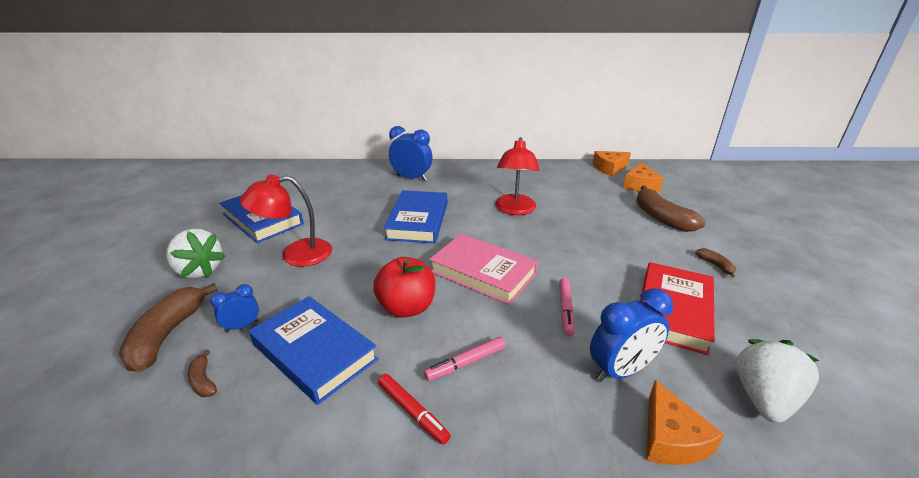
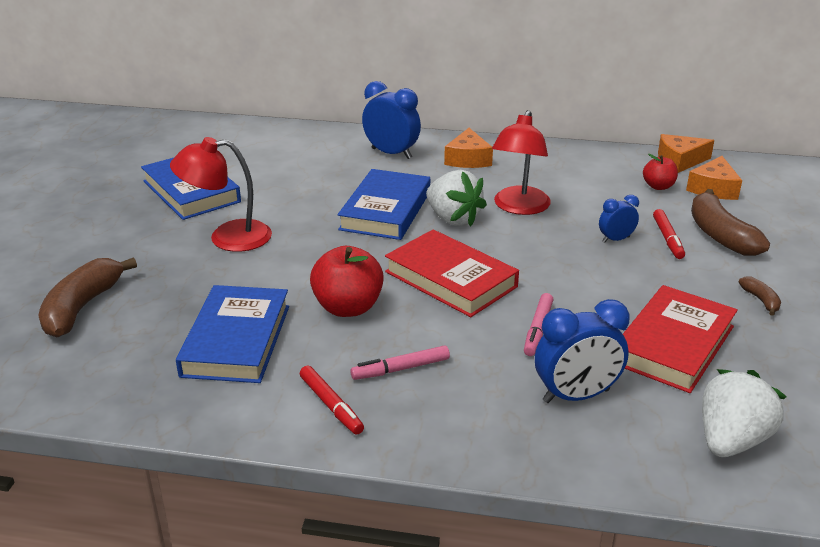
camera: 10 degrees right, 0 degrees up
(199, 270) = (115, 244): white strawberry -> white strawberry (453, 219)
(203, 381) = (119, 353): brown banana -> none
(242, 326) = (161, 307): blue clock -> blue clock (616, 239)
(314, 352) = (236, 340): blue book -> blue book turned 45 degrees clockwise
(483, 272) = (450, 279): pink book -> red book
(603, 186) = (658, 186): none -> red apple
(627, 224) = (667, 239): none -> red marker
(671, 438) = (601, 460): orange cheese -> orange cheese (468, 159)

